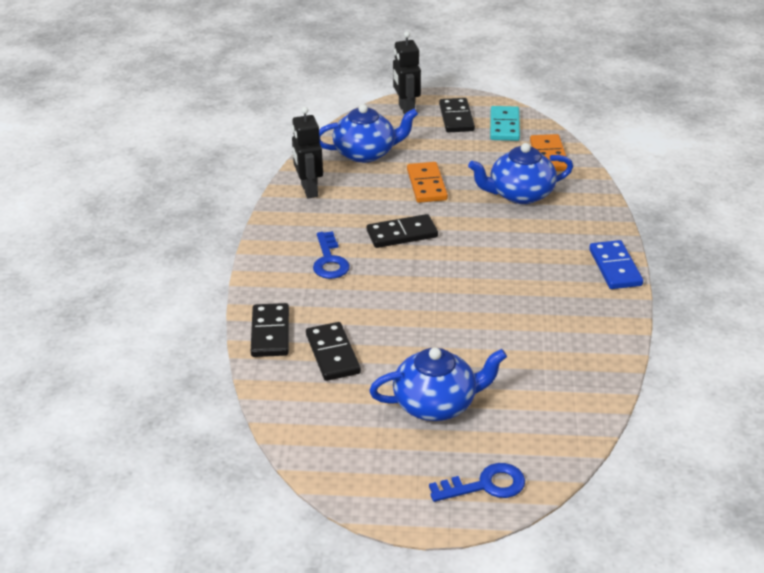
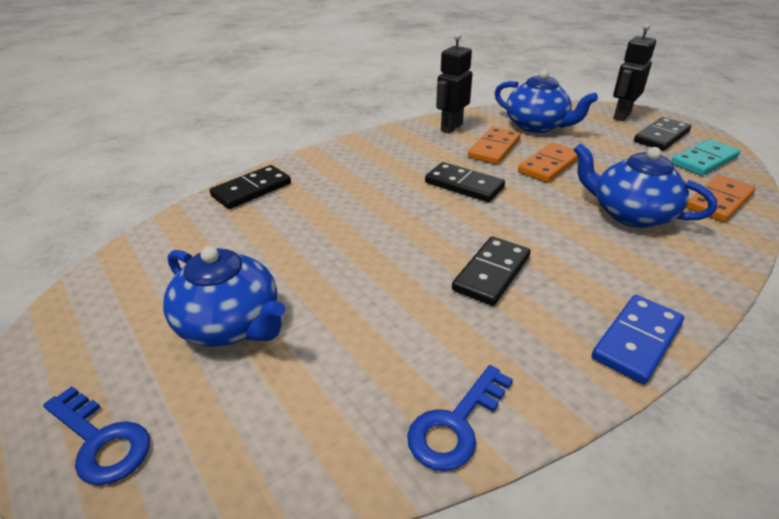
camera: 50 degrees right, 0 degrees up
(329, 260) = (378, 172): blue key -> blue key (456, 424)
(332, 354) = (253, 229): black domino -> black domino (491, 273)
(371, 192) = (494, 148): none -> orange domino

